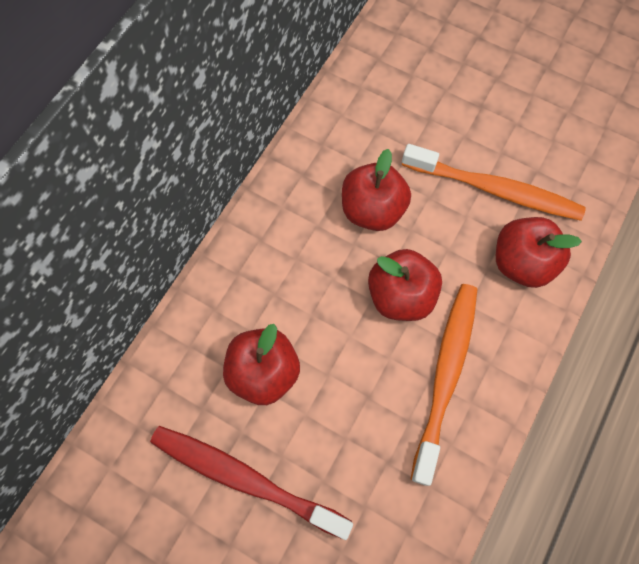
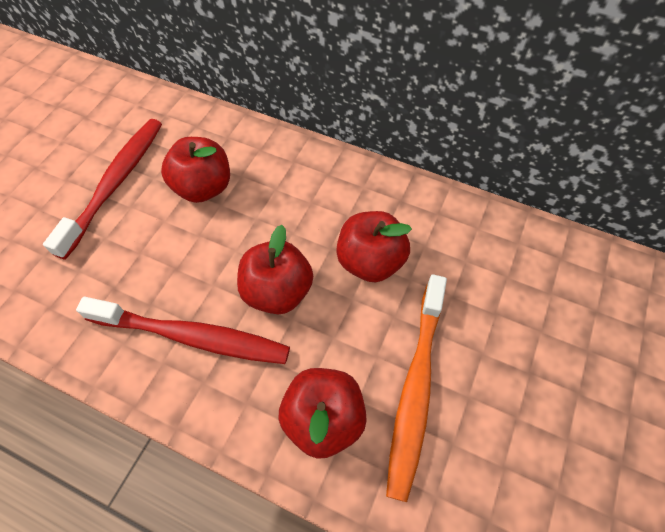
camera: 85 degrees right, 10 degrees down
(445, 375) = (192, 336): orange toothbrush -> red toothbrush

